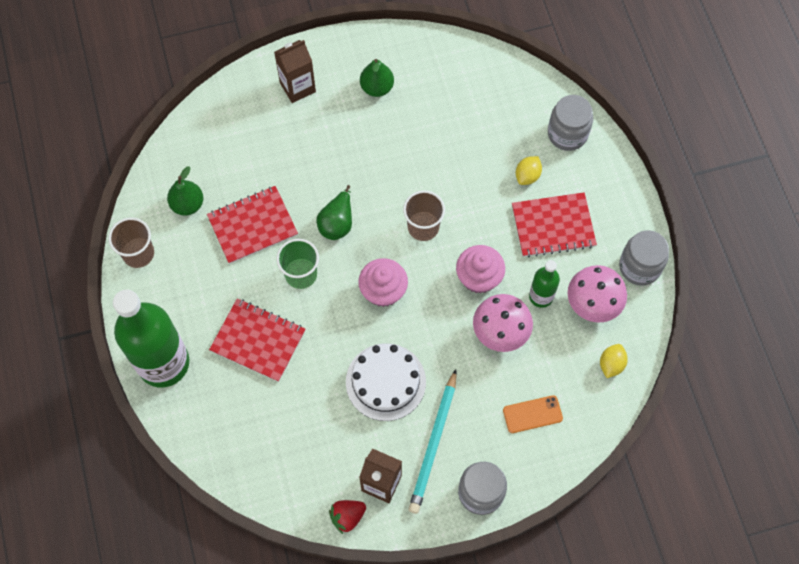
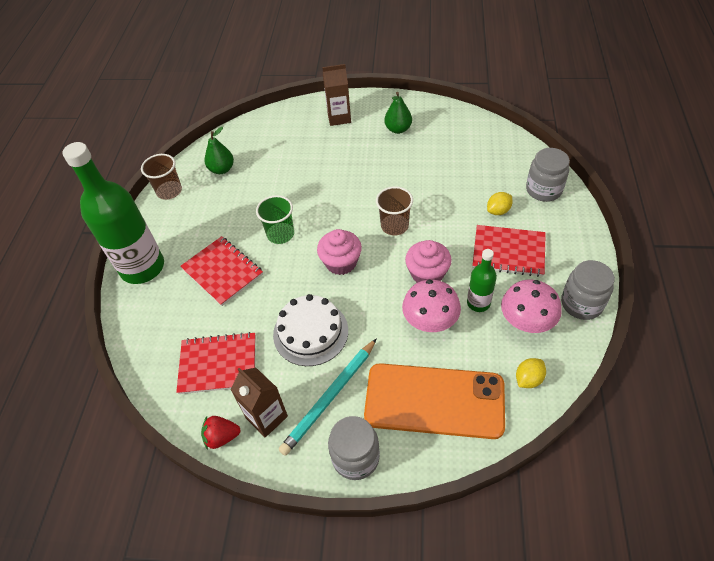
camera: 25 degrees right, 15 degrees down
(252, 226) = (261, 193): red notebook -> red notebook (218, 364)
(337, 223) = (326, 207): green pear -> none
(532, 414) = (434, 400): orange phone -> orange phone, size x2.38

